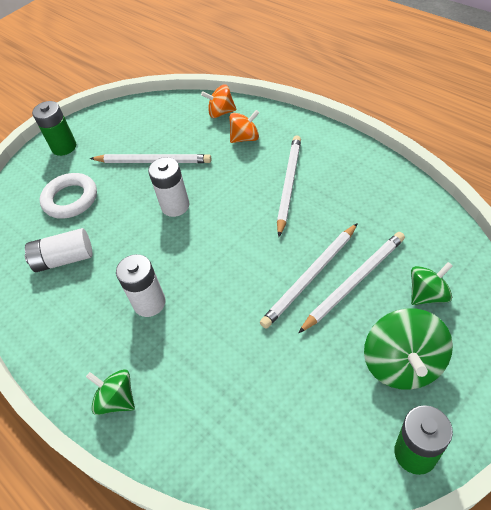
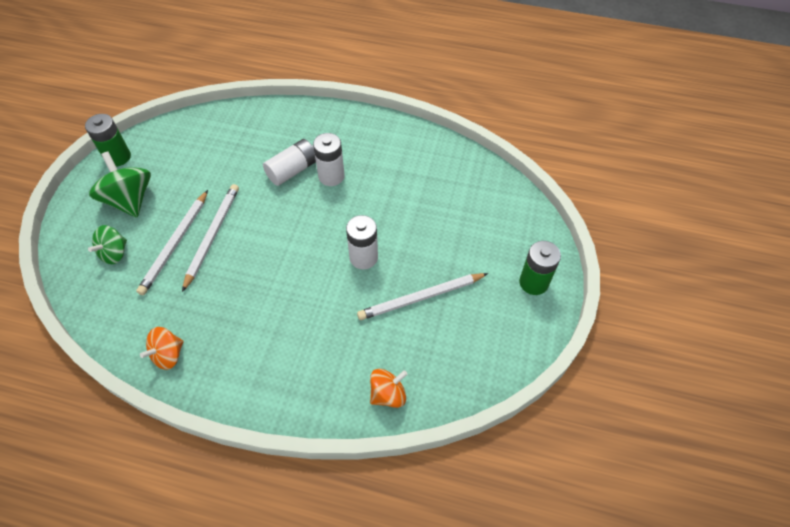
camera: 145 degrees right, 5 degrees up
(64, 259) = (426, 182): white battery -> white battery (293, 170)
(70, 199) = (469, 230): white ring -> none
(117, 399) = (314, 120): green spinning top -> none
(245, 138) = (337, 363): orange spinning top -> orange spinning top (168, 355)
(289, 184) = (263, 318): white pencil -> none

